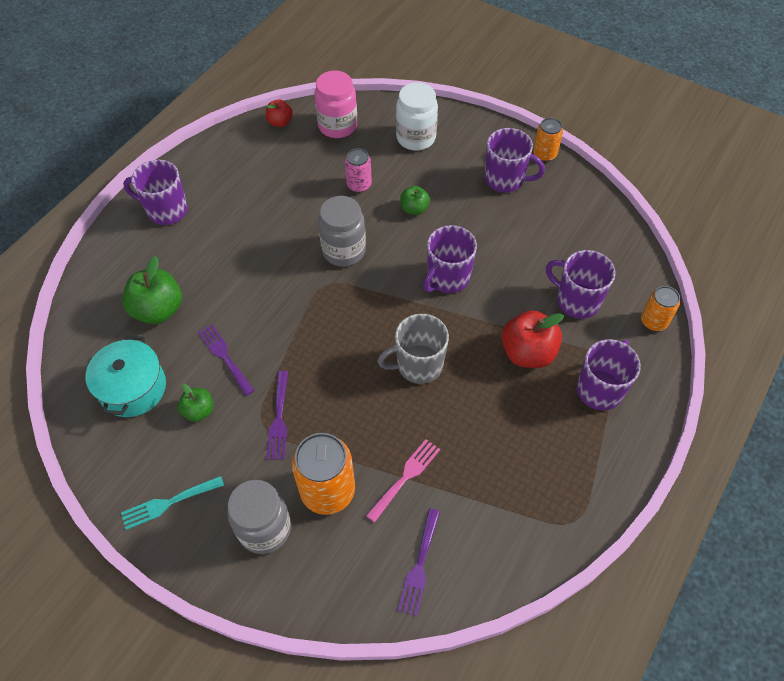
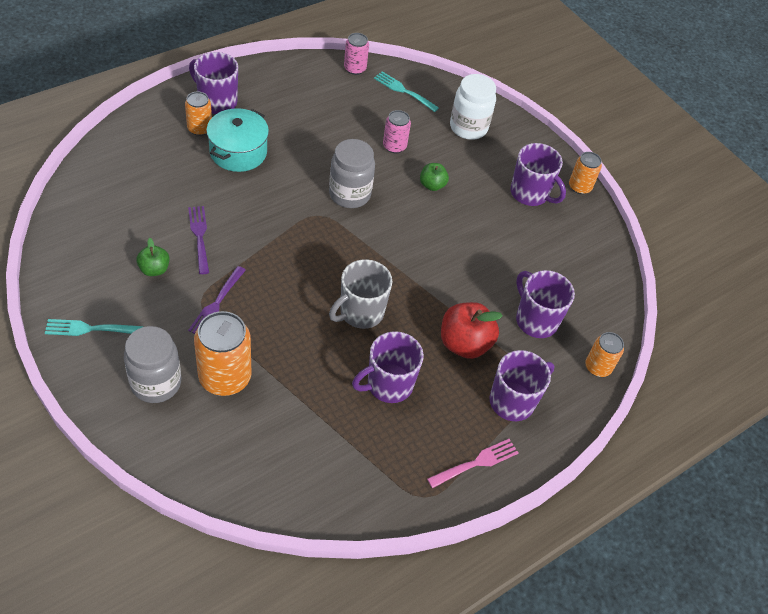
camera: 15 degrees right, 5 degrees down
(133, 388) = (111, 229): turquoise pot -> turquoise pot (238, 152)
(158, 310) = (166, 177): green apple -> none
(164, 245) = (199, 129): none -> orange can
(280, 122) = (355, 68): red apple -> pink can
(337, 126) = (403, 91): pink jar -> turquoise fork
(405, 477) = (297, 396): pink fork -> pink fork (476, 463)
(418, 365) = (360, 312): grey mug -> grey mug turned 45 degrees counterclockwise
(419, 565) = (268, 470): purple fork -> none
(447, 278) = (428, 253): purple mug -> purple mug (388, 385)

